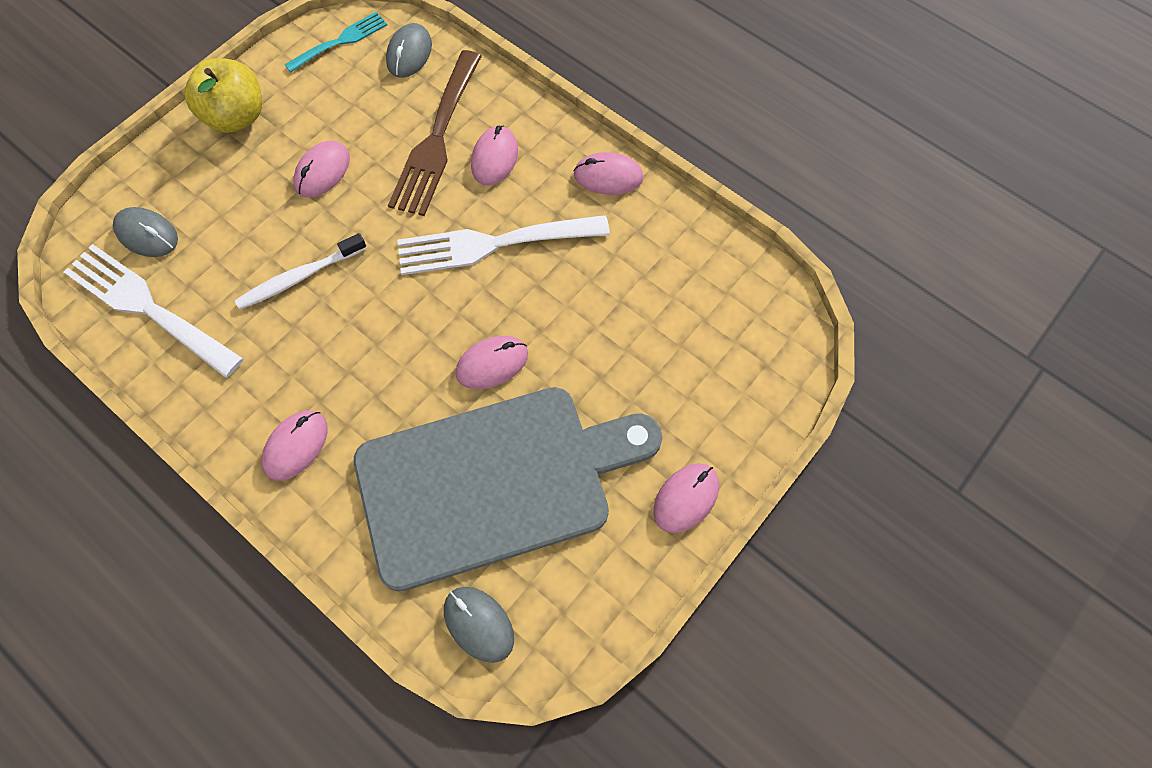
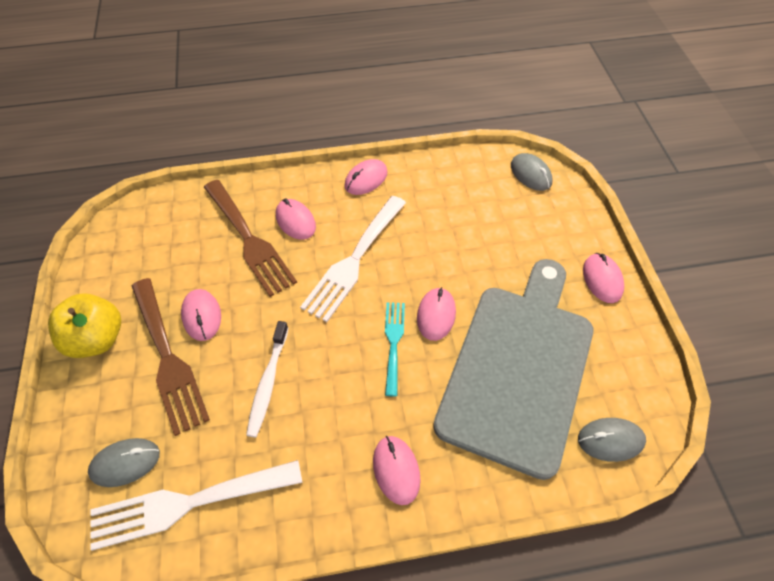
camera: 50 degrees left, 10 degrees down
(261, 183) = (168, 358): none -> brown fork
(340, 41) = (115, 241): turquoise fork -> turquoise fork (393, 342)
(409, 53) = (171, 213): grey mouse -> grey mouse (530, 174)

